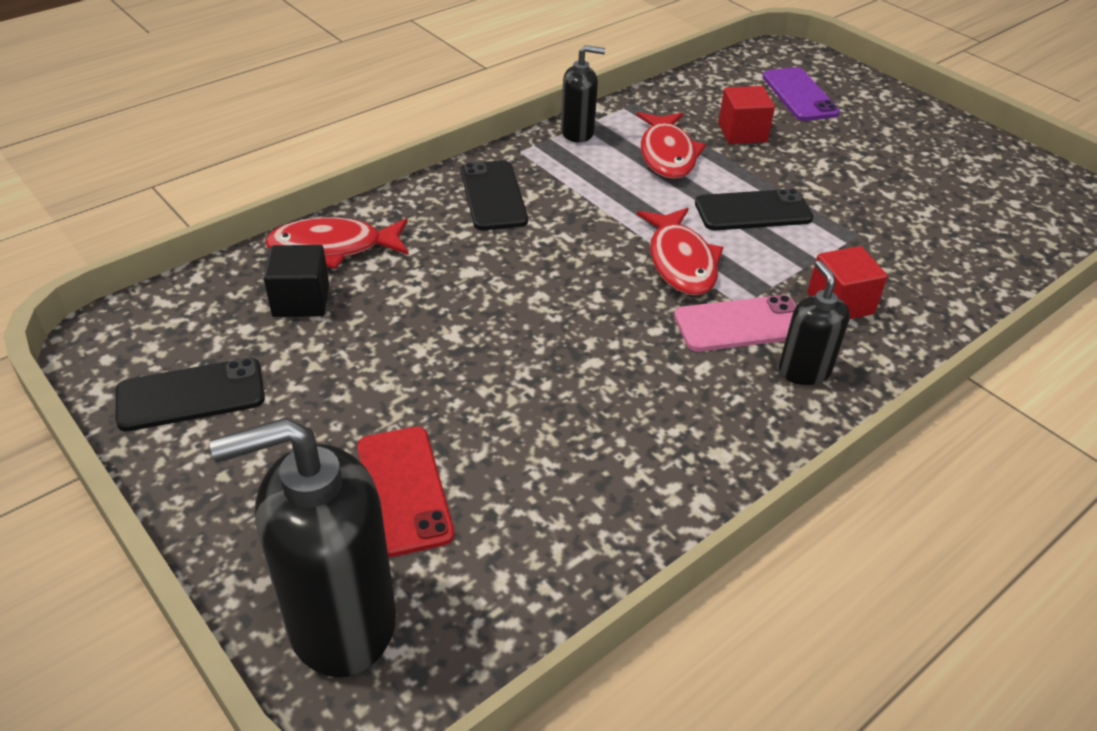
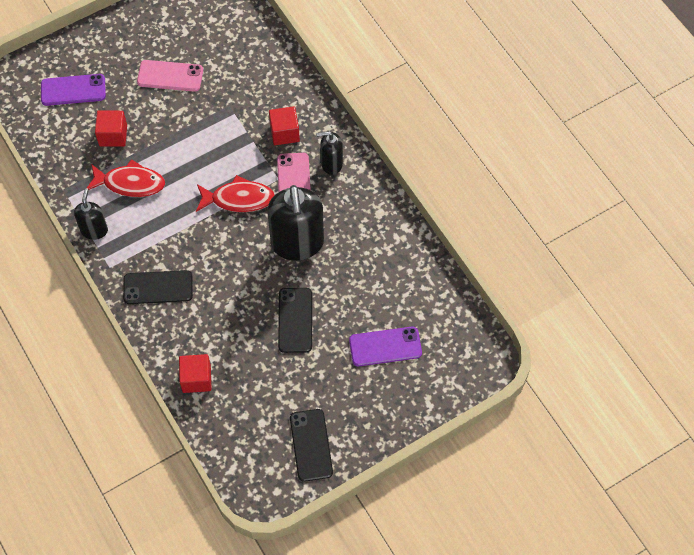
camera: 80 degrees left, 20 degrees up
(301, 300) = (242, 395): black cube -> none
(333, 248) = (196, 379): red fish -> red cube
(340, 622) = (452, 373): black soap dispenser -> black soap dispenser (297, 243)
(404, 490) = (385, 347): red phone -> purple phone
(753, 211) = (198, 151): black phone -> black phone (295, 320)
(877, 172) = (170, 76): none -> pink phone

